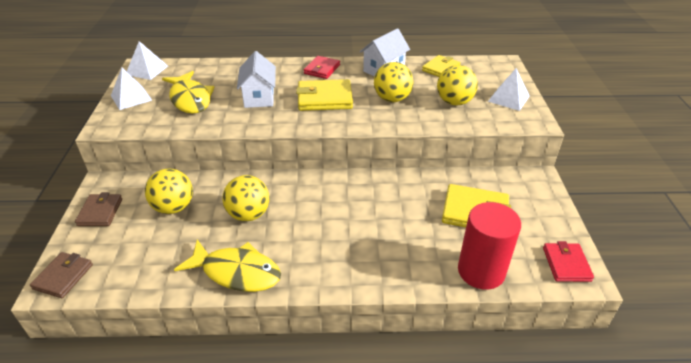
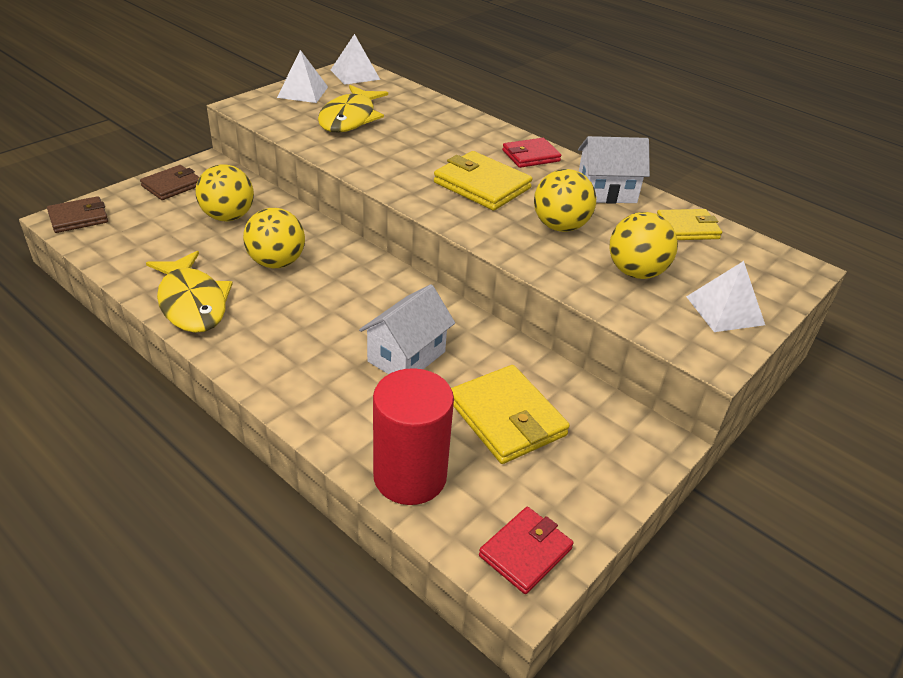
camera: 40 degrees right, 0 degrees up
(259, 97) = (416, 149): white house -> white house (406, 356)

